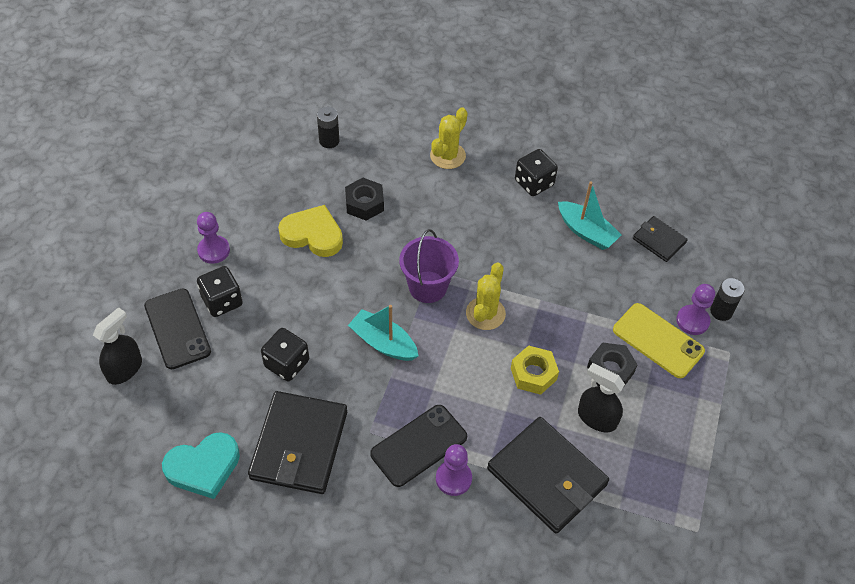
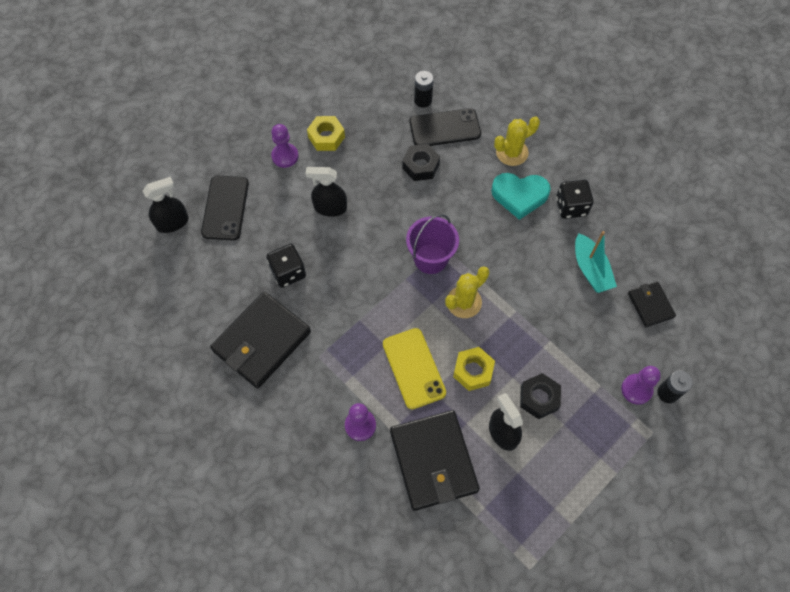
camera: 30 degrees right, 10 degrees up
(203, 467) = (186, 325): turquoise heart -> turquoise heart (519, 195)
(222, 301) = (269, 200): black dice -> none
(248, 214) = (326, 137): none -> yellow nut
(294, 281) = (330, 208): none -> black spray bottle
(313, 235) = (366, 175): yellow heart -> none
(383, 343) = (369, 289): turquoise boat -> none
(419, 445) = (349, 386): black phone -> black phone (445, 128)
(658, 341) = (595, 392): yellow phone -> yellow phone (413, 368)

